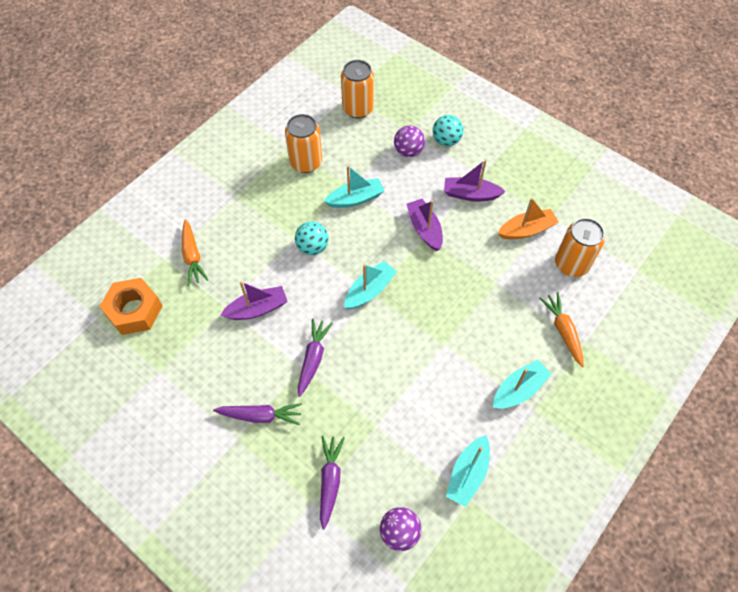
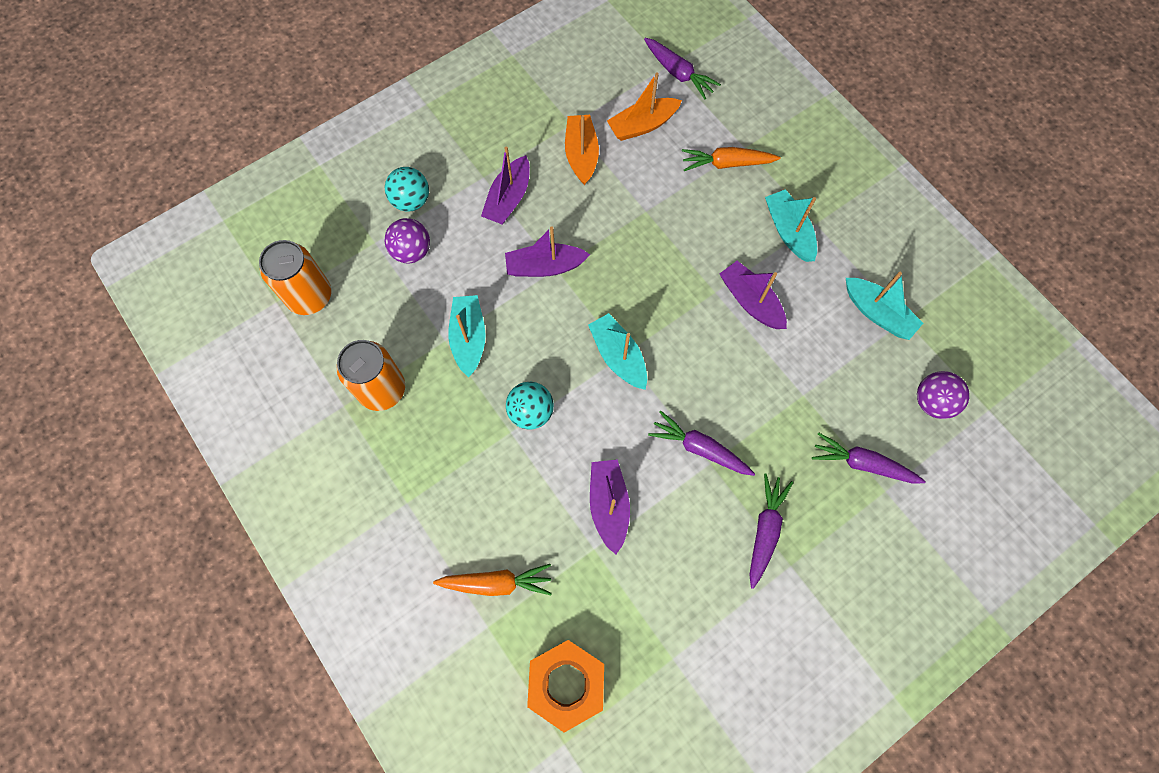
camera: 75 degrees left, 10 degrees up
(444, 372) = (750, 301): none -> purple boat
(571, 264) = (642, 125): orange can -> orange boat
(633, 279) = (678, 73): none -> purple carrot

